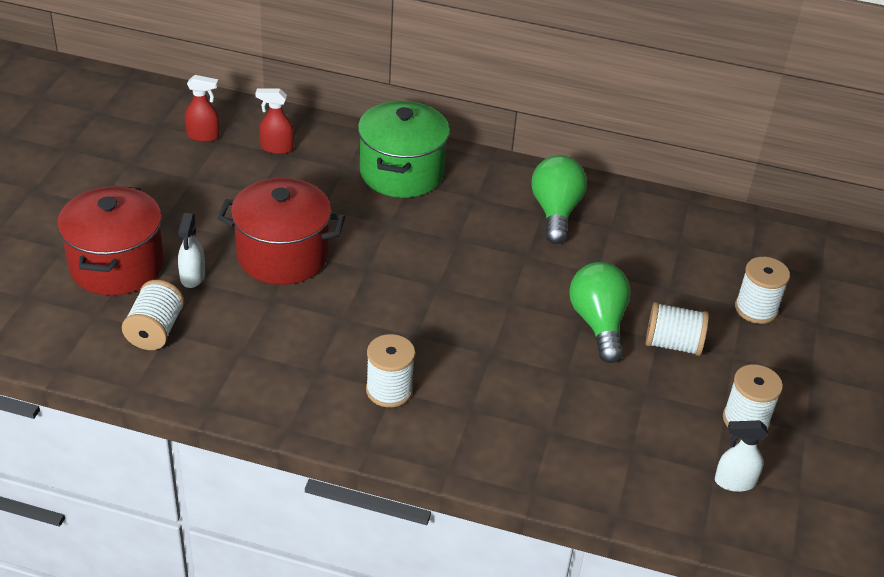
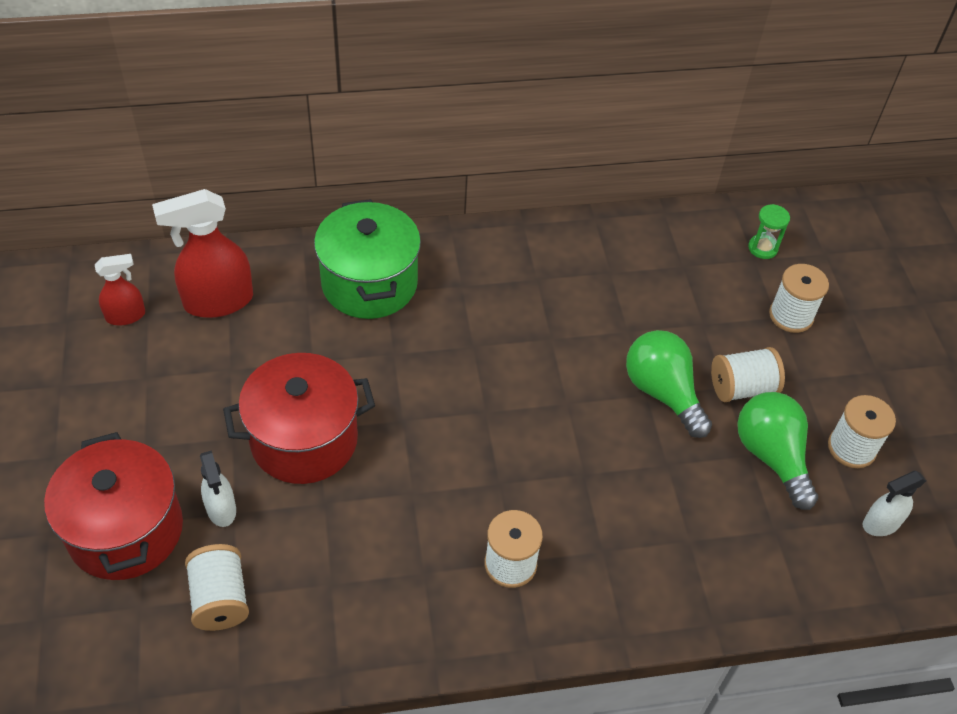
camera: 25 degrees left, 10 degrees up
(276, 148) = (218, 301): red spray bottle -> red spray bottle, size x1.79
(555, 212) = (549, 274): green light bulb -> green light bulb (771, 456)
(763, 254) = (762, 248): none -> green hourglass

